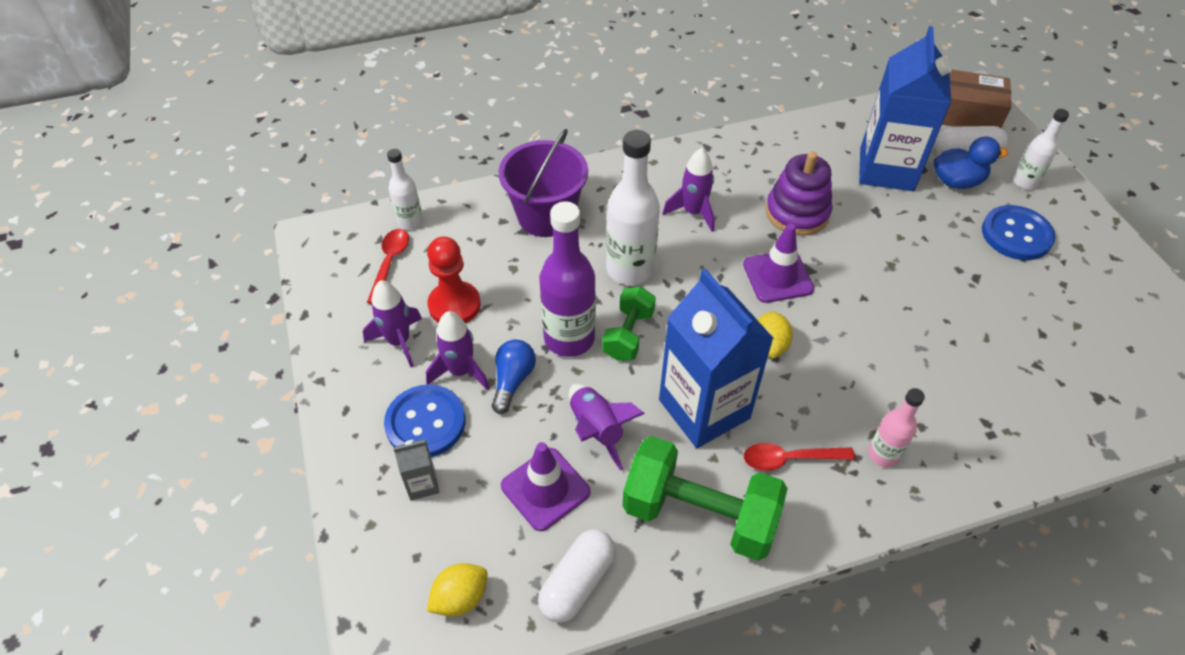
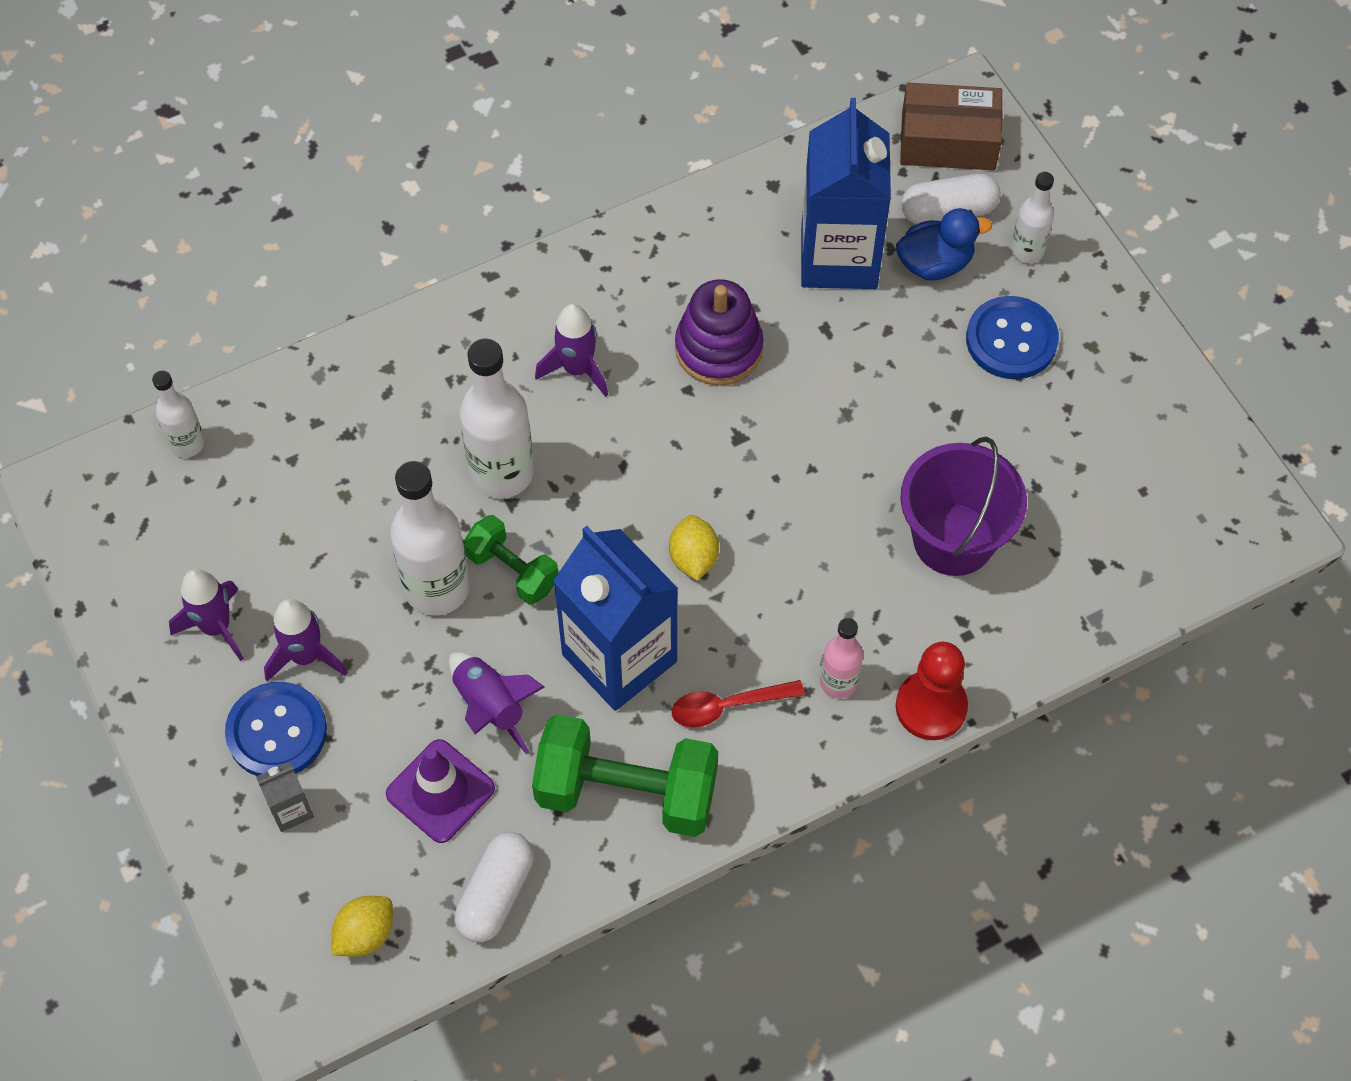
camera: 10 degrees left, 10 degrees up
(390, 263) = (175, 513): red spoon -> none
(454, 305) = (277, 563): red pawn -> red pawn (931, 707)
(512, 380) = (375, 658): blue light bulb -> none
(546, 216) = (374, 405): purple bucket -> purple bucket (953, 539)
(569, 338) = (437, 588): purple bottle -> white bottle
(628, 335) = (512, 570): green dumbbell -> green dumbbell turned 60 degrees counterclockwise
(777, 276) = (698, 454): purple traffic cone -> none

